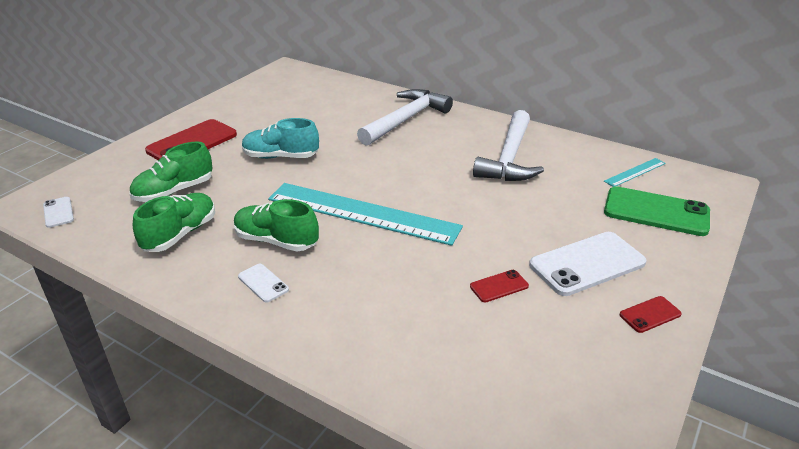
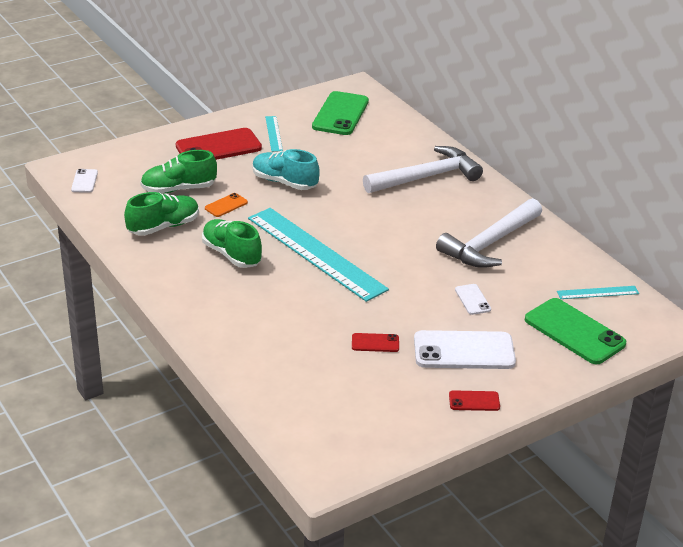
camera: 25 degrees right, 0 degrees up
(236, 193) = (226, 205): none -> orange phone
(239, 119) = (274, 133): none -> turquoise ruler
(263, 283) = (201, 283): white phone -> white phone (472, 299)
(289, 90) = (340, 114): none -> green phone

